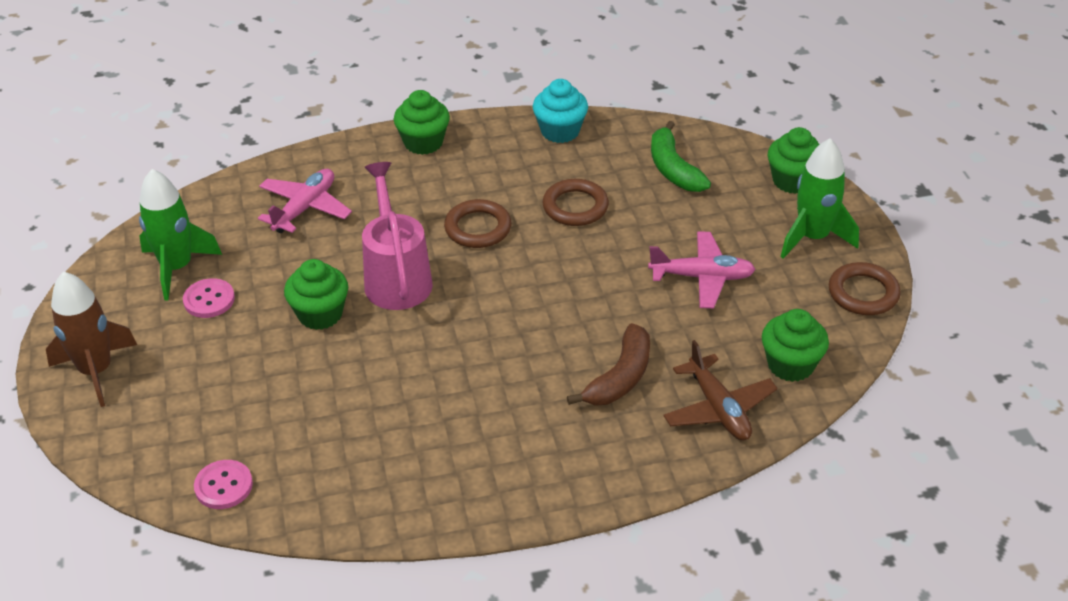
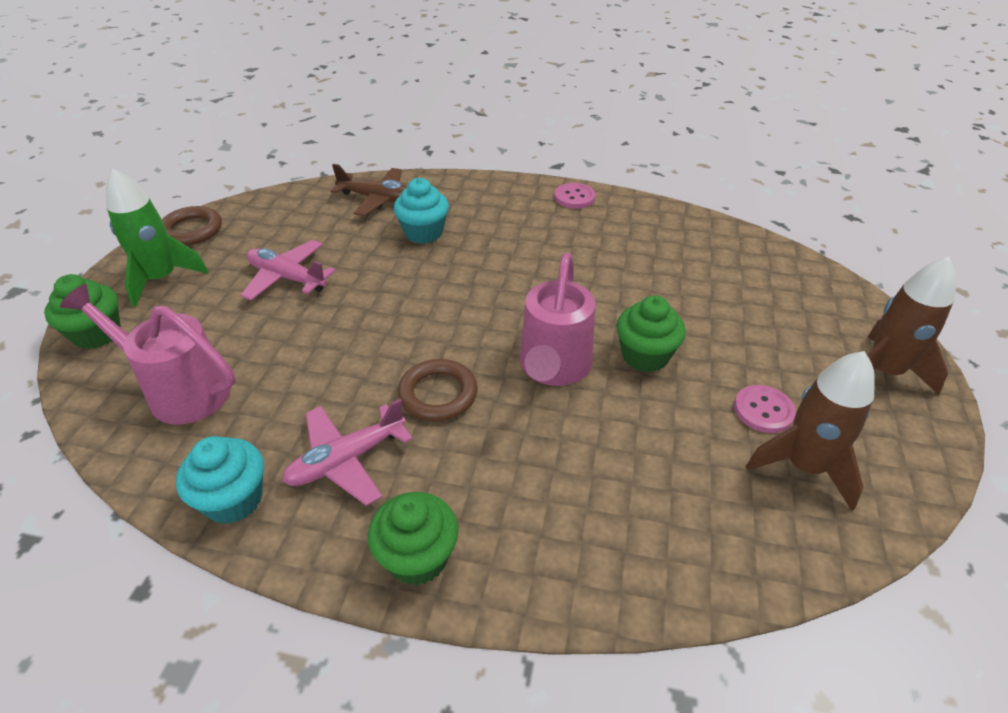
camera: 155 degrees left, 0 degrees up
(177, 268) = (804, 466): green rocket -> brown rocket
(223, 486) = (754, 252): pink button -> pink button (574, 197)
(305, 208) = (625, 500): pink plane -> pink plane (346, 460)
(575, 207) = (321, 382): brown ring -> none
(620, 377) = (423, 233): brown banana -> turquoise cupcake
(673, 169) = (179, 390): green banana -> pink watering can
(718, 408) = (378, 199): brown plane -> brown plane turned 105 degrees clockwise
(790, 365) = (302, 206): green cupcake -> none

